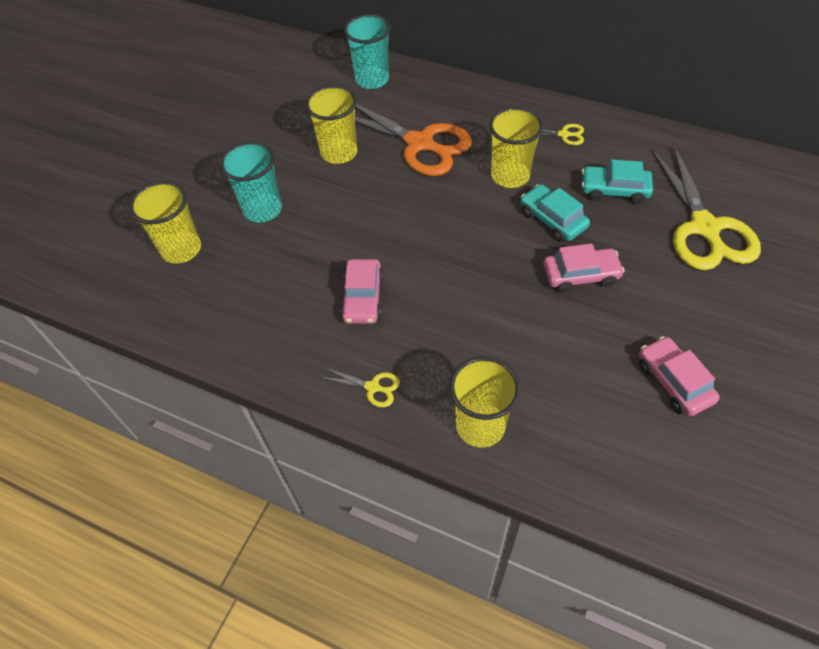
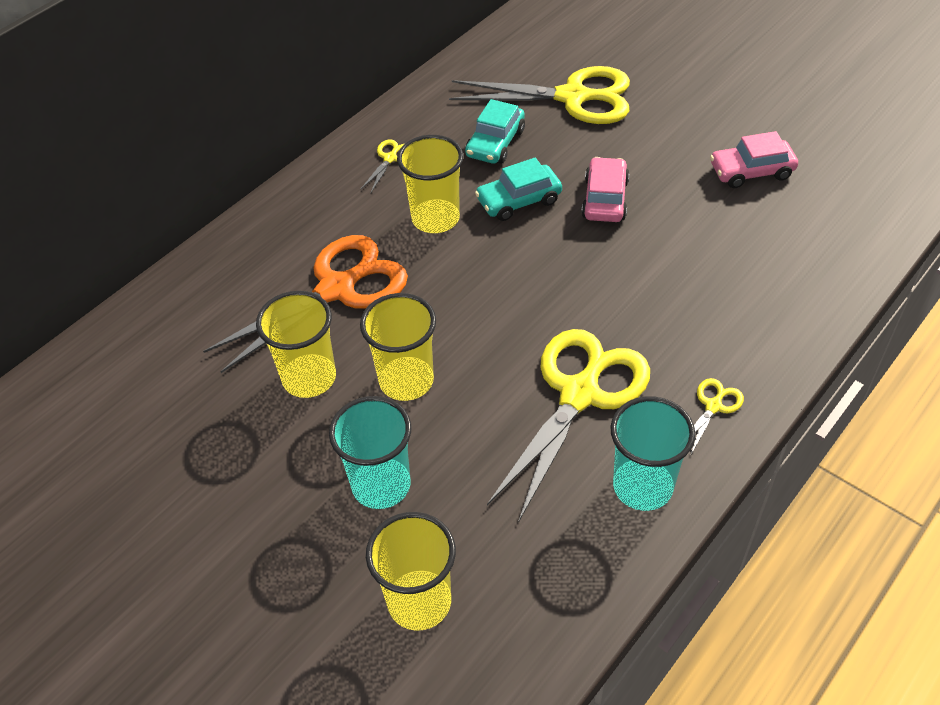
camera: 75 degrees left, 5 degrees down
(363, 298) = (579, 394): pink car -> yellow scissors
(372, 80) = (176, 316): turquoise cup -> turquoise cup (642, 486)
(480, 426) = (779, 322): yellow cup -> yellow cup (406, 381)

